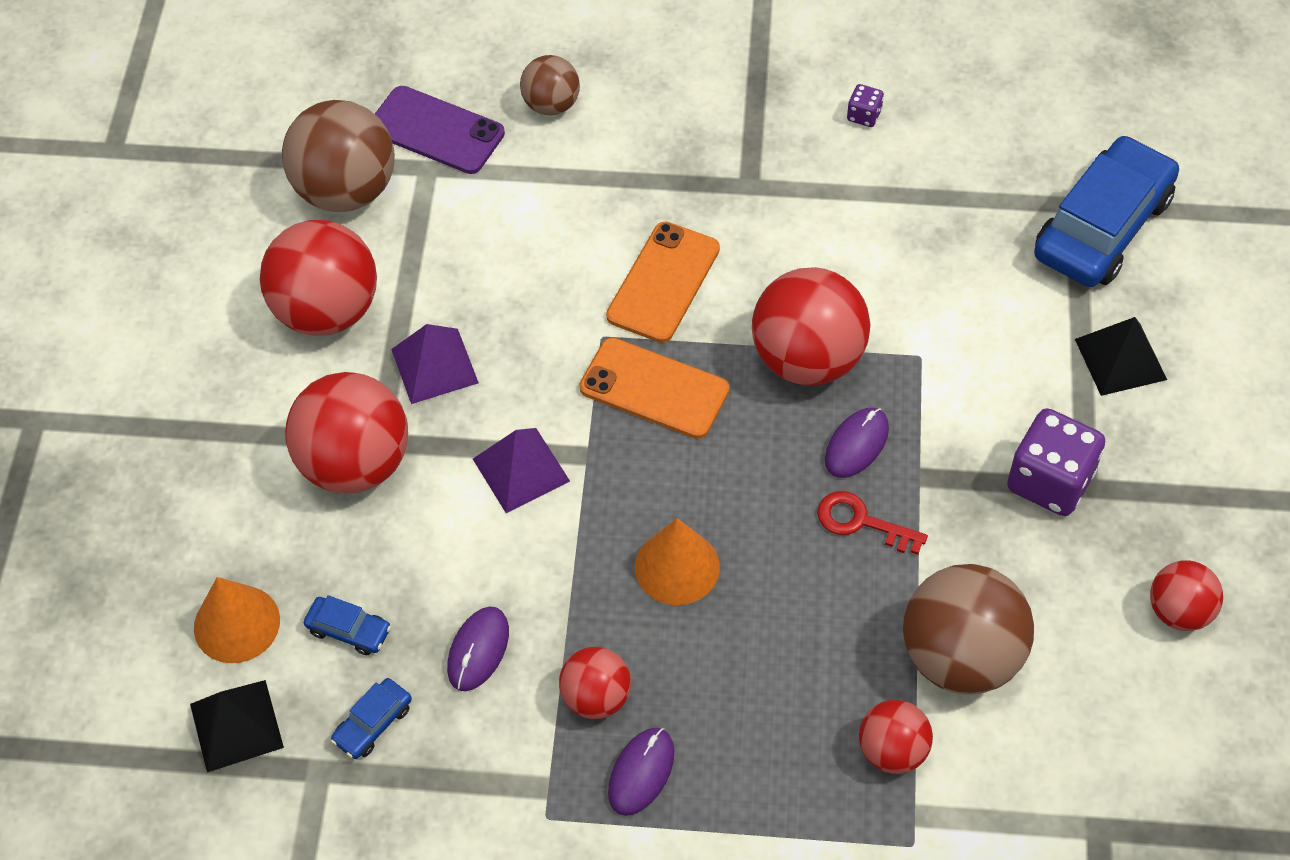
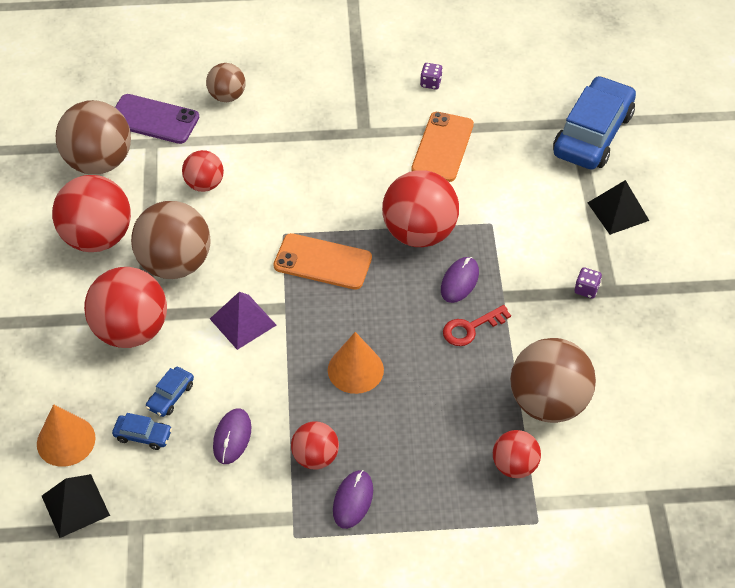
camera: 10 degrees left, 5 degrees down
(373, 723) = (168, 492): blue car -> blue car (170, 396)
(434, 366) = (175, 264): purple pyramid -> brown ball
(663, 282) = (318, 196): orange phone -> orange phone (443, 147)
(861, 522) = (471, 328): red key -> red key turned 45 degrees counterclockwise
(1049, 481) = (586, 289): purple dice -> purple dice, size x0.46
(1179, 611) = (681, 358): red ball -> red ball (204, 184)

